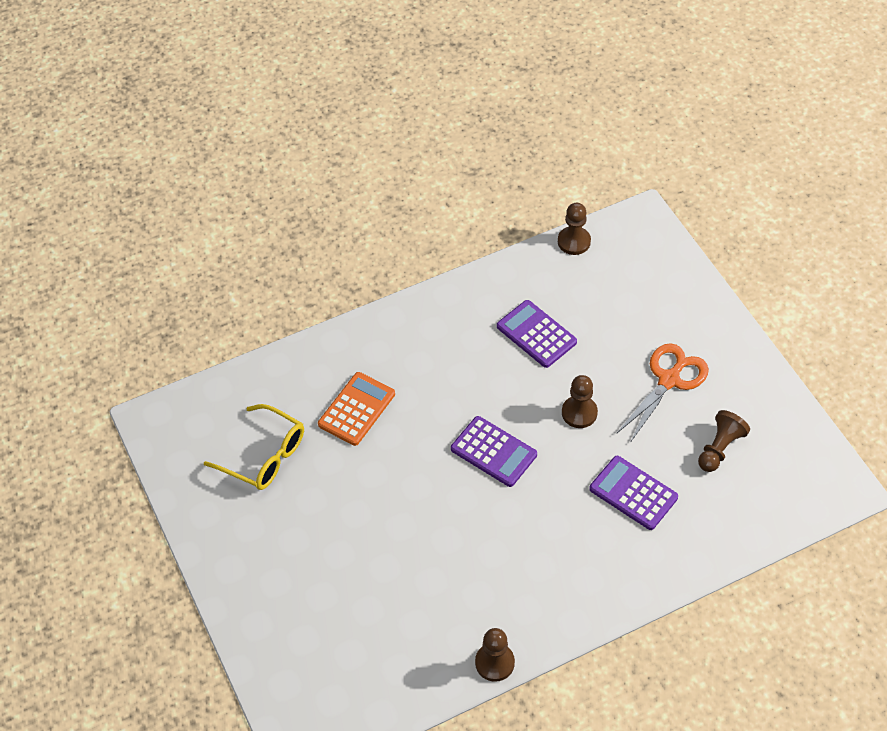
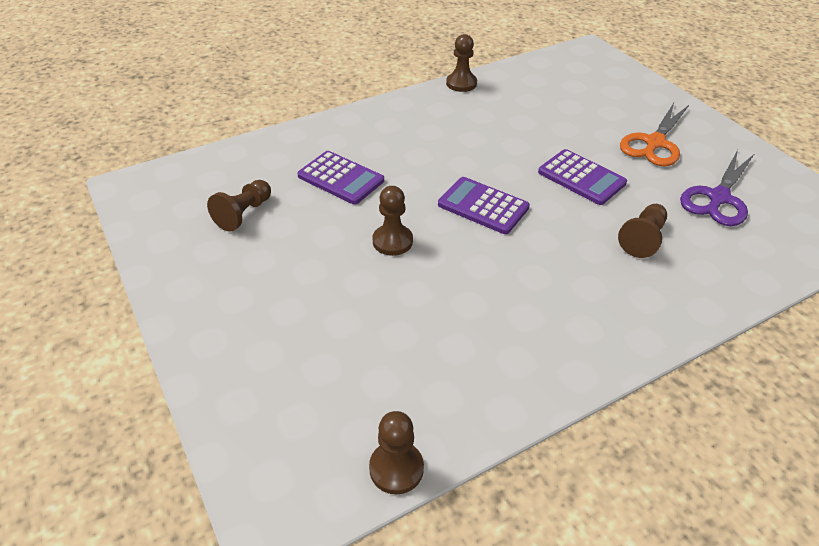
camera: 175 degrees right, 10 degrees down
(264, 456) = (718, 198): yellow glasses -> purple scissors
(357, 409) = (642, 239): orange calculator -> brown pawn
(536, 334) = (447, 324): purple calculator -> purple calculator (581, 178)
(669, 380) = (283, 276): orange scissors -> orange scissors (654, 143)

